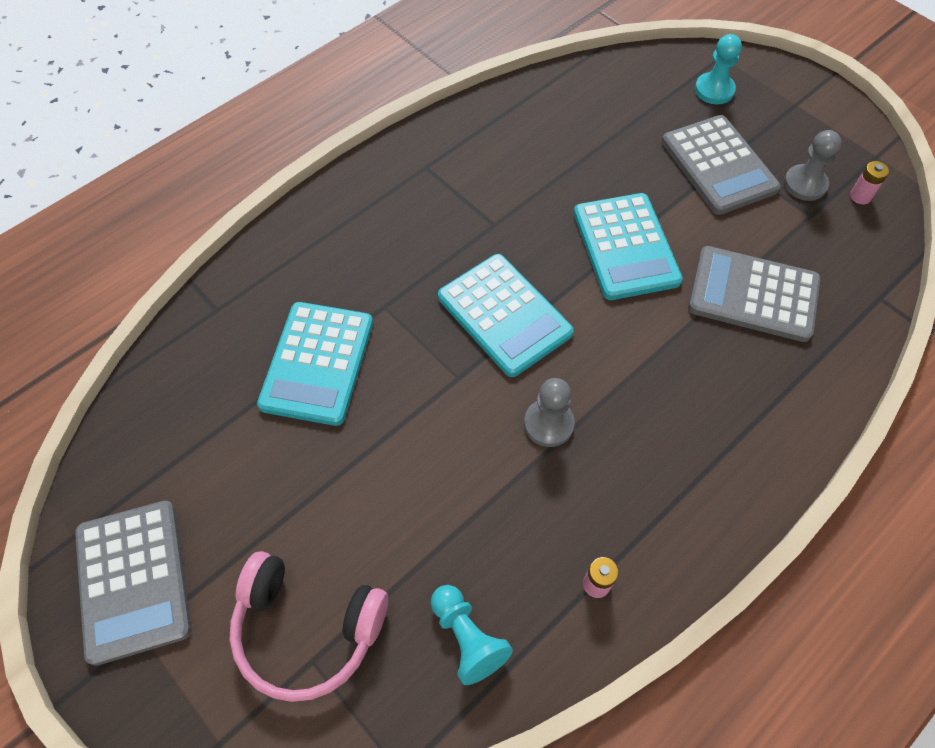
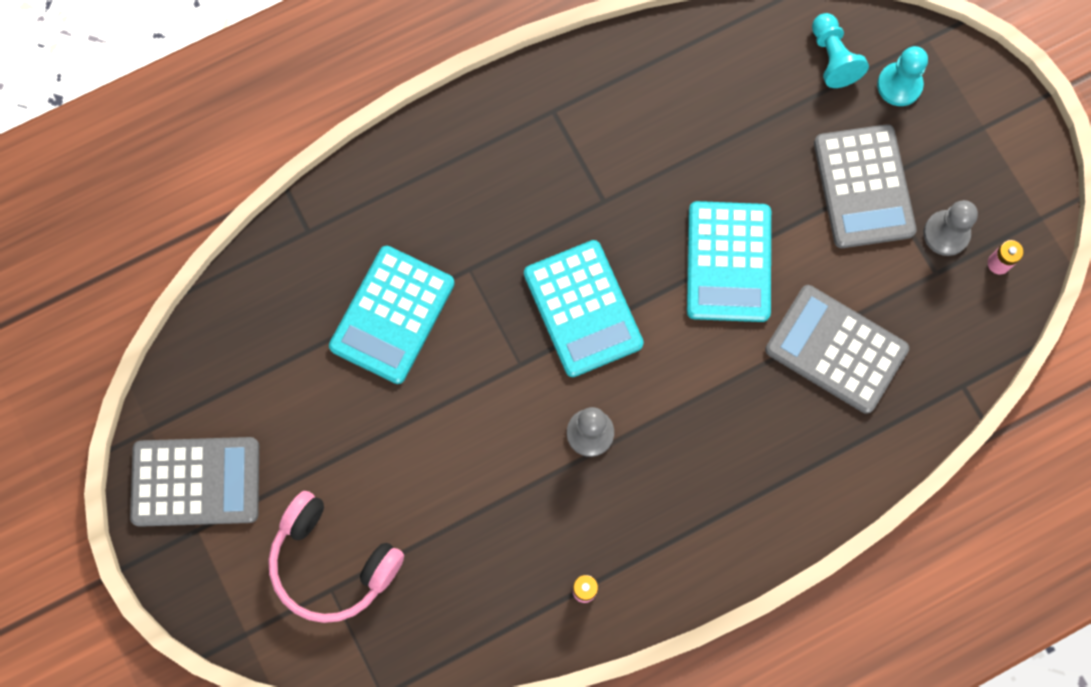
camera: 15 degrees right, 15 degrees up
(133, 580) = (196, 482): grey calculator -> grey calculator turned 90 degrees counterclockwise
(467, 638) = (462, 605): turquoise pawn -> turquoise pawn (832, 58)

